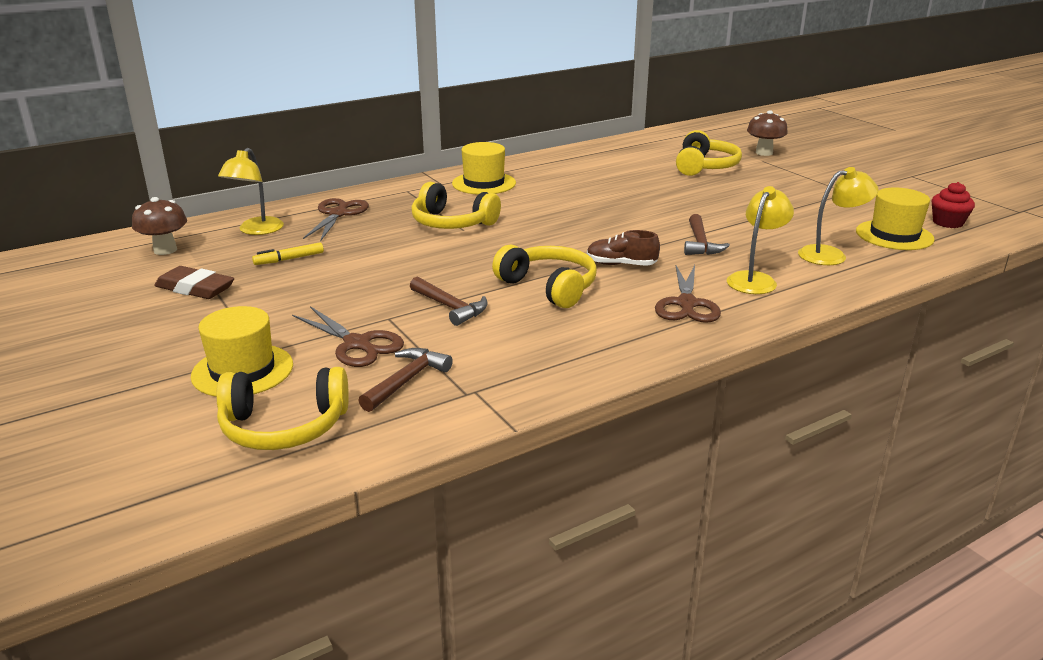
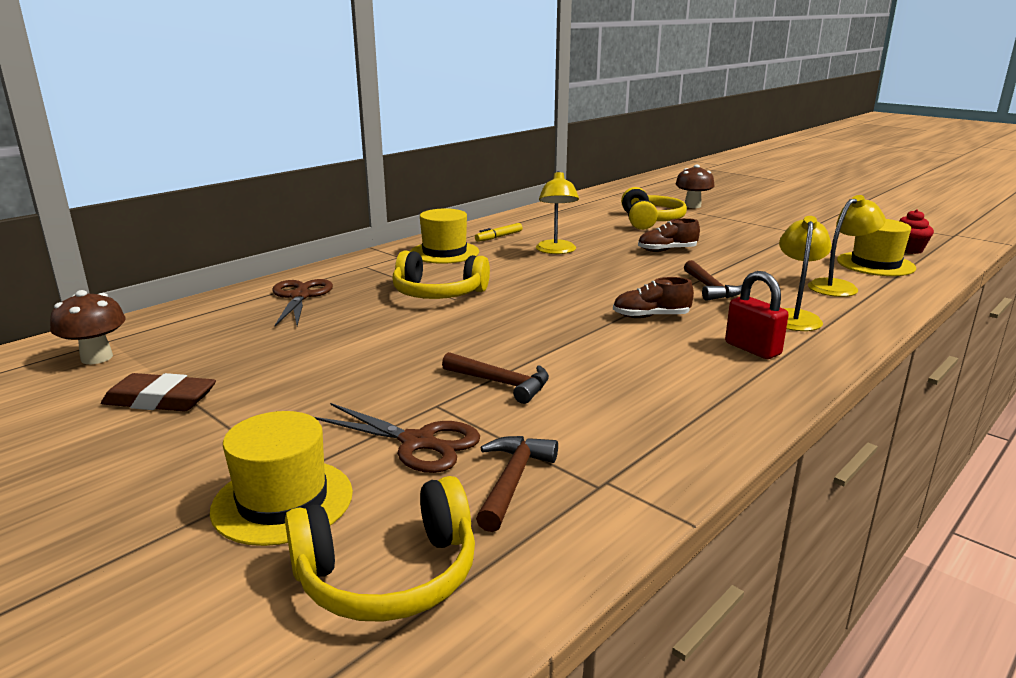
camera: 15 degrees left, 5 degrees down
(256, 230) = (209, 323): yellow lamp -> yellow lamp (556, 251)
(289, 259) = (268, 351): yellow marker -> yellow marker (499, 237)
(549, 287) = (595, 348): yellow headphones -> none
(686, 304) = (752, 349): brown scissors -> red padlock
(693, 200) = (667, 250): none -> brown shoe

